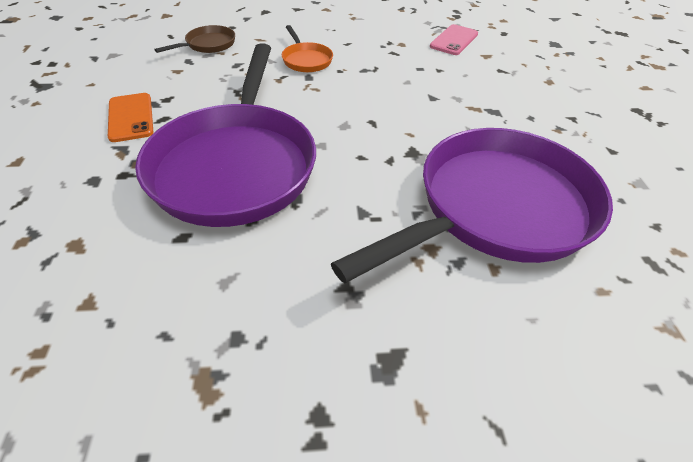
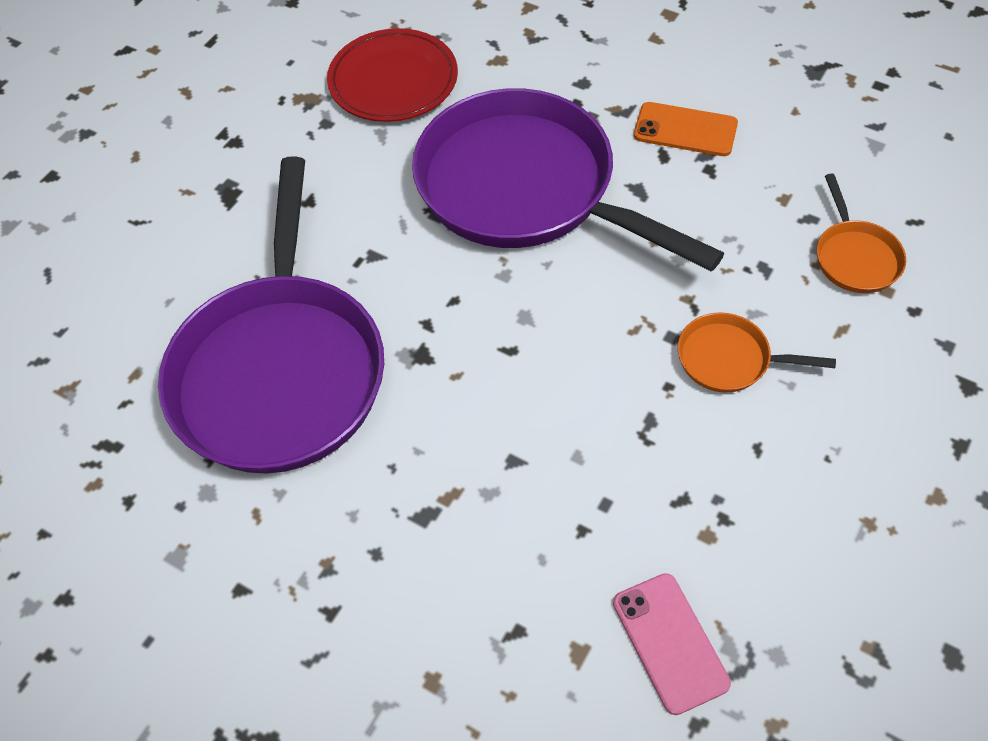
camera: 130 degrees right, 10 degrees up
(139, 315) = (393, 80): none -> red plate
(208, 45) = (855, 257): brown pan -> orange pan

